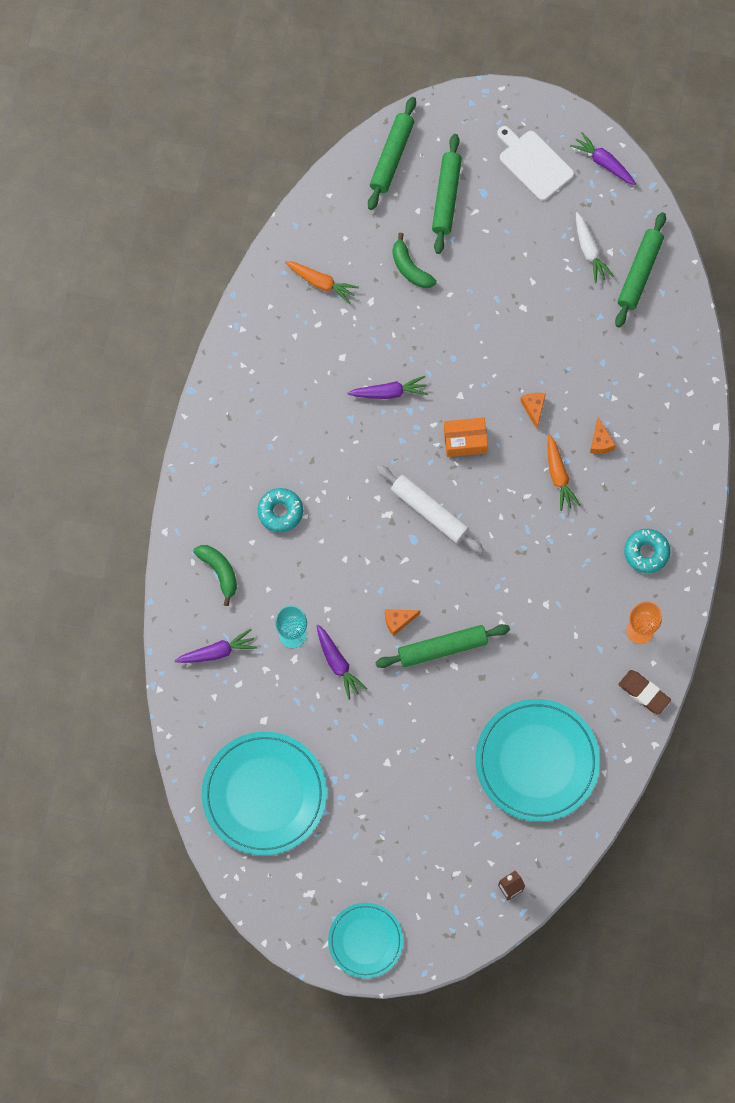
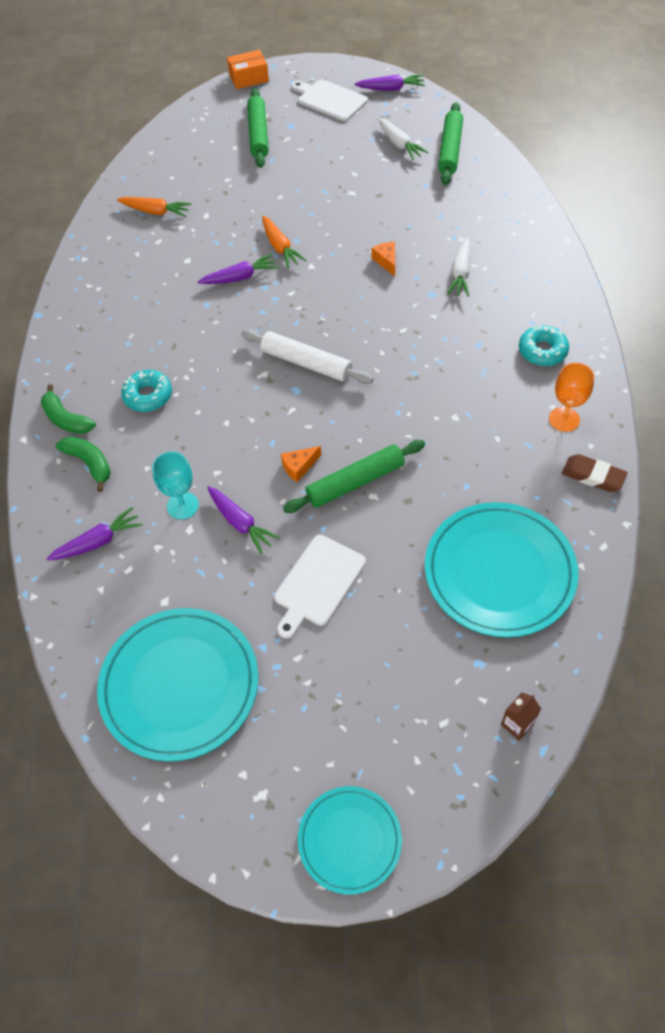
camera: 10 degrees left, 15 degrees down
(389, 735) = (318, 583): none -> white cutting board
(392, 157) = (202, 118): green rolling pin -> none
(410, 268) = (237, 186): green banana -> green banana (66, 419)
(465, 441) = (326, 299): orange box -> orange box (249, 78)
(558, 476) = (429, 307): orange carrot -> orange carrot (280, 247)
(600, 442) = (460, 273): orange cheese -> white carrot
(603, 163) = (391, 89): purple carrot -> purple carrot turned 150 degrees clockwise

